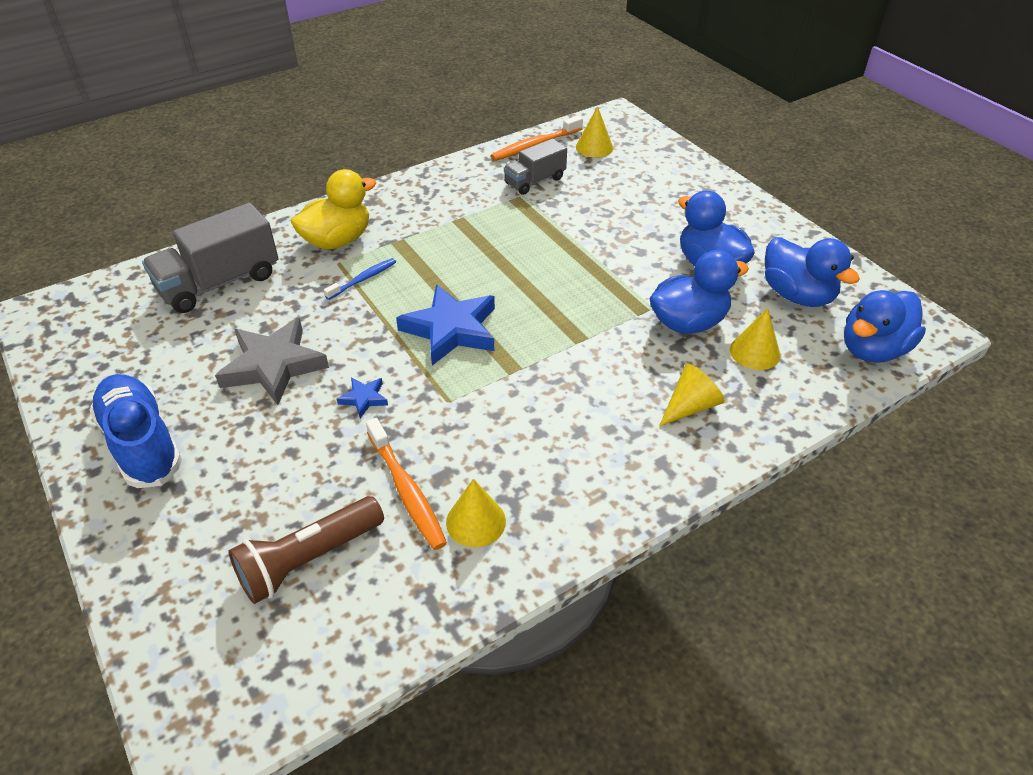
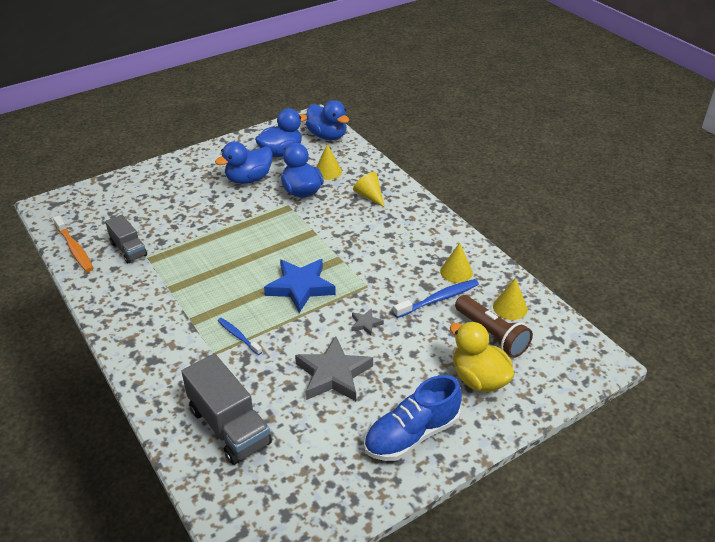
camera: 90 degrees left, 5 degrees down
(337, 240) = (183, 357): yellow duck -> yellow duck (479, 379)
(364, 398) = (365, 324): blue star -> grey star
(407, 490) = (438, 299): orange toothbrush -> blue toothbrush
(594, 147) = (90, 219): yellow cone -> yellow cone (510, 307)

